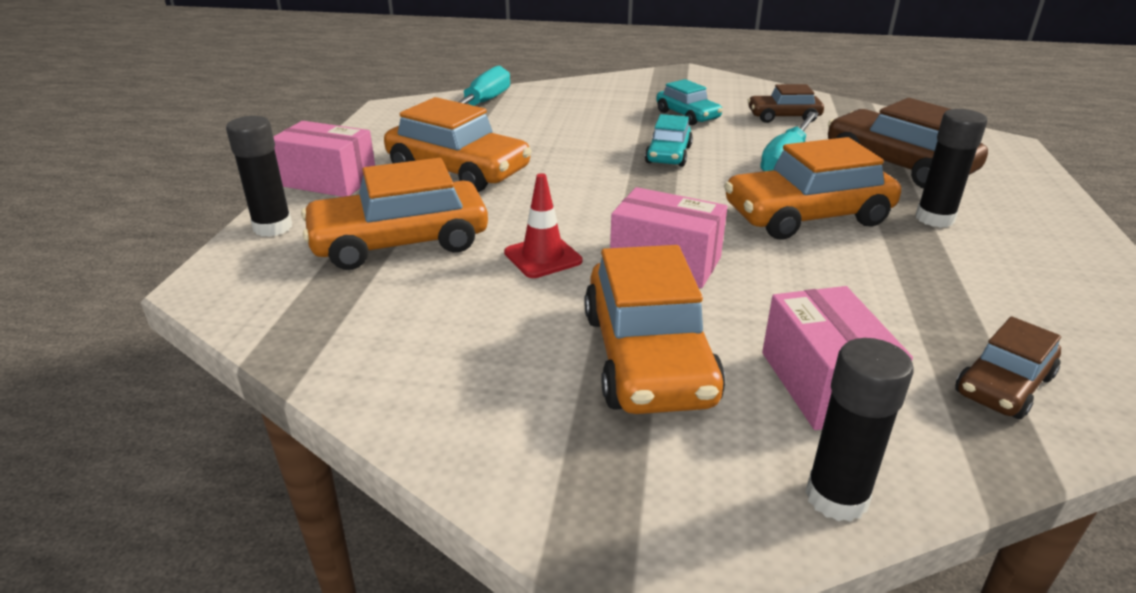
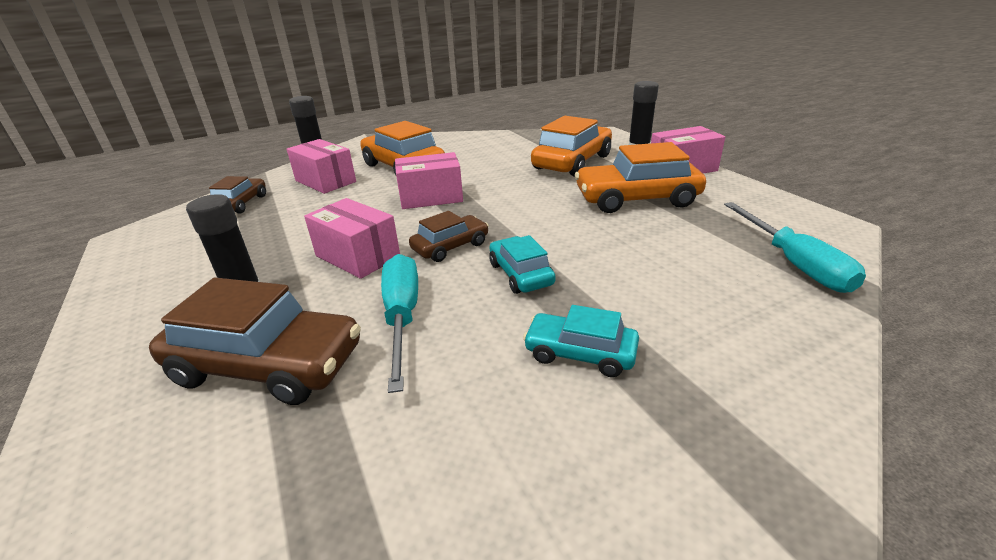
camera: 145 degrees right, 0 degrees up
(543, 257) = (496, 179): red traffic cone -> none
(783, 117) = (454, 422): brown car -> brown car (450, 246)
(807, 216) = (357, 256): orange car -> pink box

